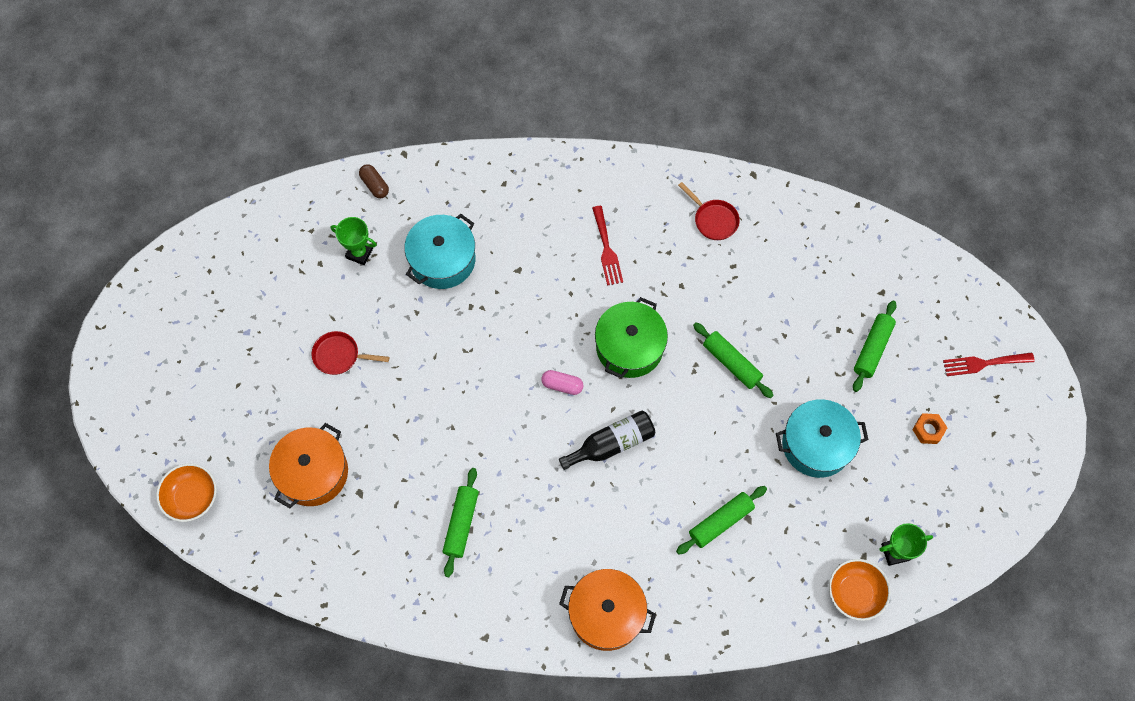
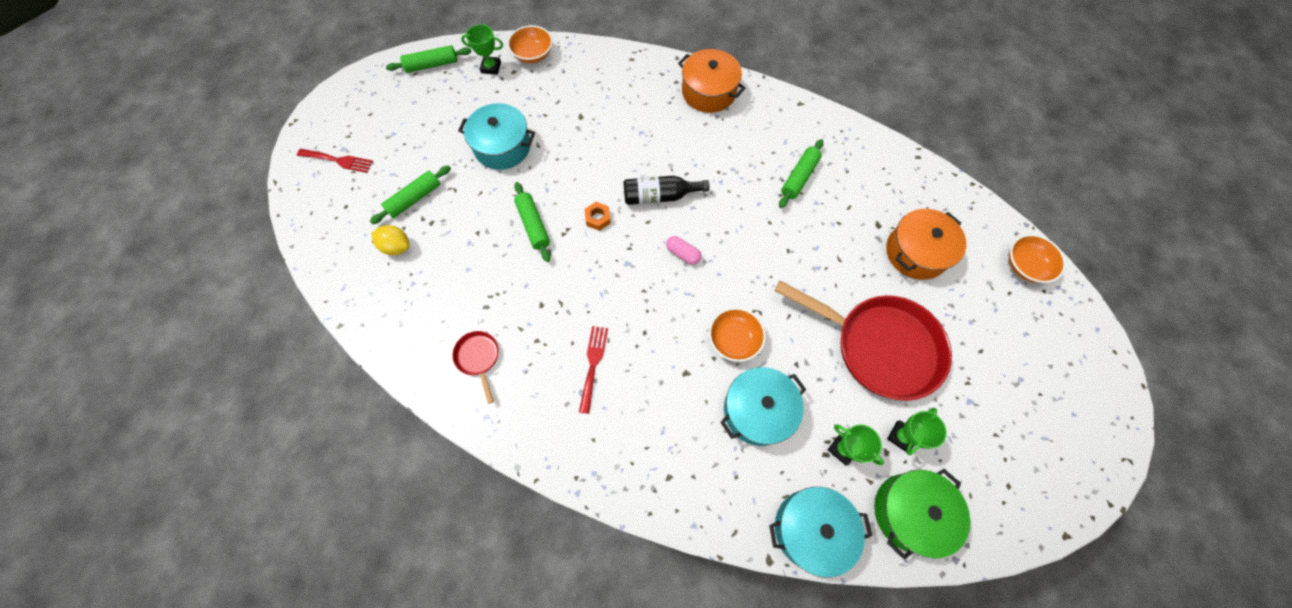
camera: 160 degrees left, 0 degrees up
(308, 280) = (901, 436): none -> green trophy
(340, 356) = (878, 346): red pan -> red pan, size x2.35
(375, 185) = (811, 529): brown capsule -> turquoise pot
(482, 315) = (734, 339): none -> orange bowl
(629, 347) = (612, 266): green pot -> green pot (910, 512)
(720, 522) = (601, 120): green rolling pin -> green rolling pin (432, 65)
(856, 293) = (396, 246): none -> yellow lemon
(928, 430) = (414, 130): orange nut -> orange nut (598, 218)

